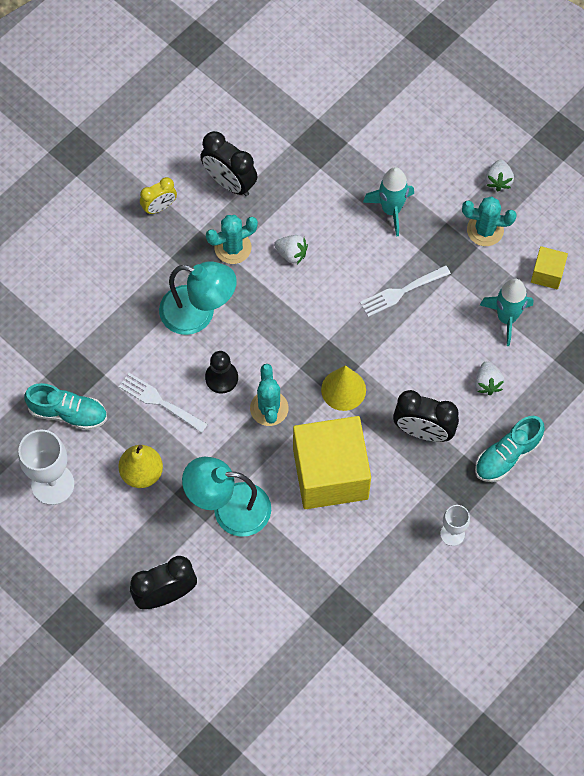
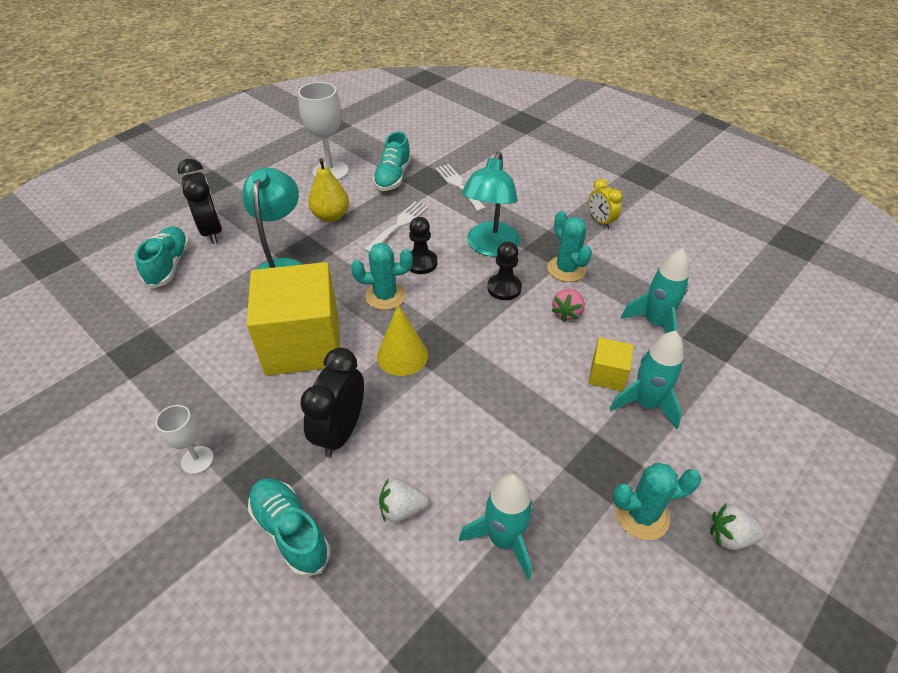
camera: 90 degrees right, 20 degrees down
(222, 624) = (169, 265): none -> turquoise shoe
(229, 183) = (641, 266): black clock -> none
(259, 304) = (504, 288): none -> black pawn
(291, 254) = (567, 313): white strawberry -> pink strawberry
(304, 186) = (654, 323): none -> turquoise rocket
(401, 292) = (531, 412): white fork -> white fork (458, 186)
(485, 230) = (642, 515): turquoise cactus -> turquoise cactus turned 75 degrees clockwise
(547, 274) = (584, 604): yellow cube -> yellow cube (607, 375)

